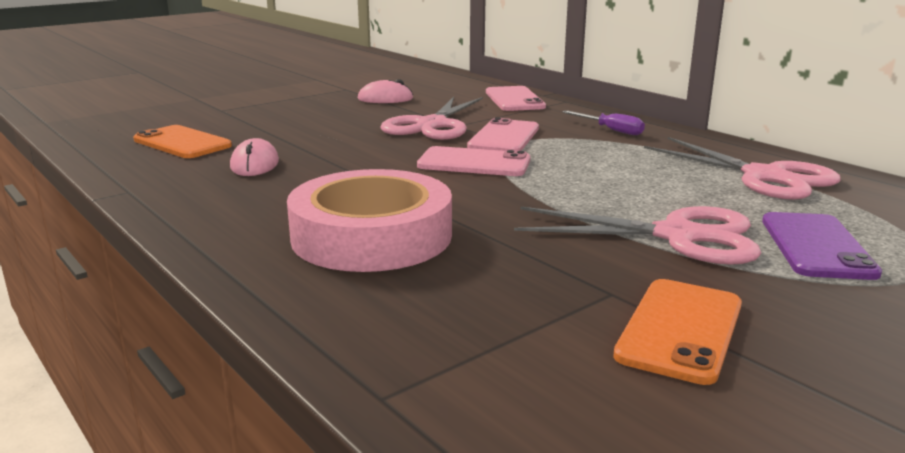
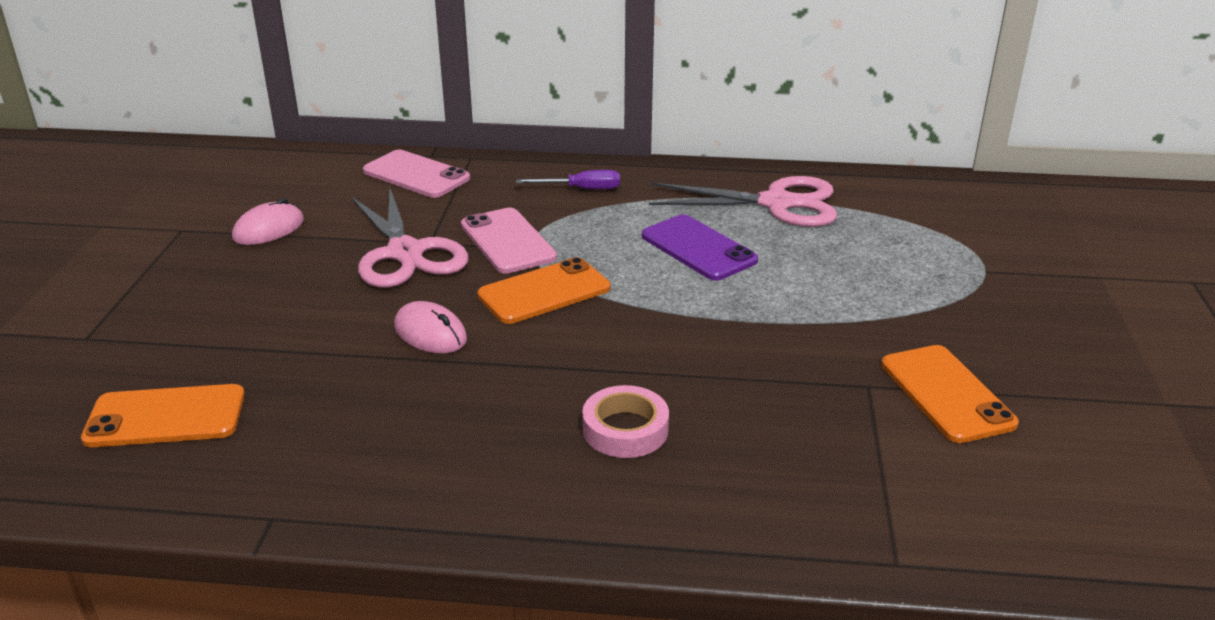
camera: 45 degrees left, 10 degrees up
(255, 164) = (332, 403): pink mouse -> pink mouse (430, 333)
(371, 236) = (625, 429): pink tape -> pink tape, size x0.50
(474, 163) = (544, 292): pink phone -> orange phone
(677, 236) = (820, 303): pink scissors -> none
(816, 246) = (904, 269): purple phone -> purple phone (698, 248)

